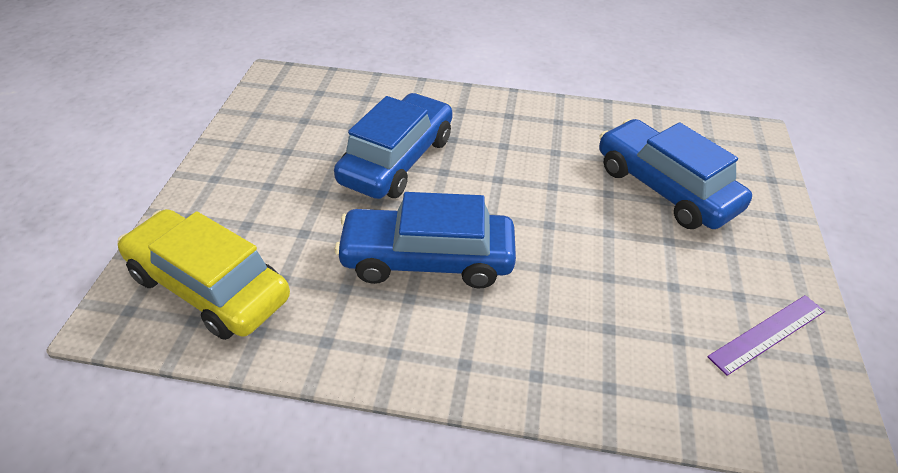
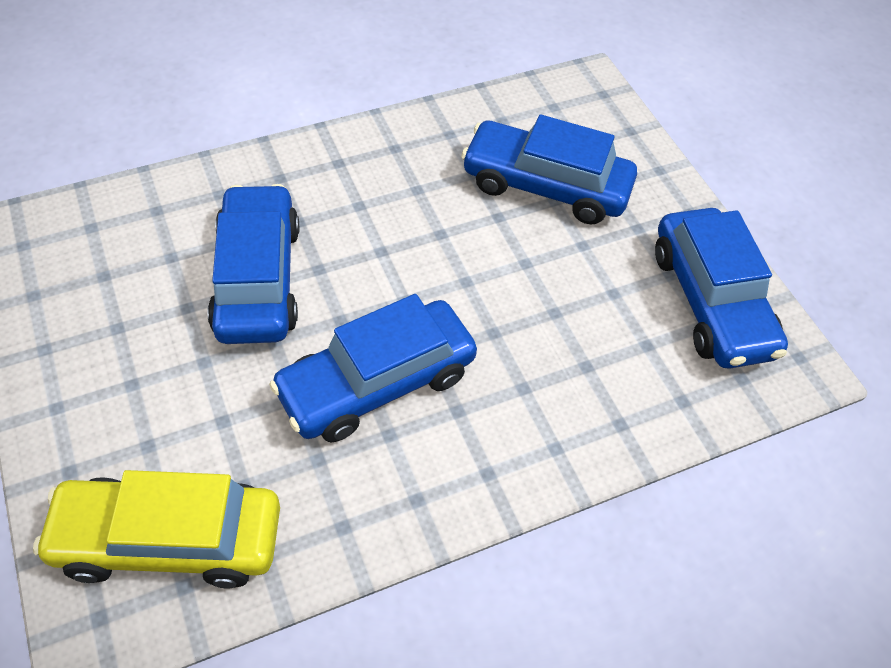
camera: 35 degrees left, 10 degrees up
(767, 333) = (710, 301): purple ruler -> blue car

